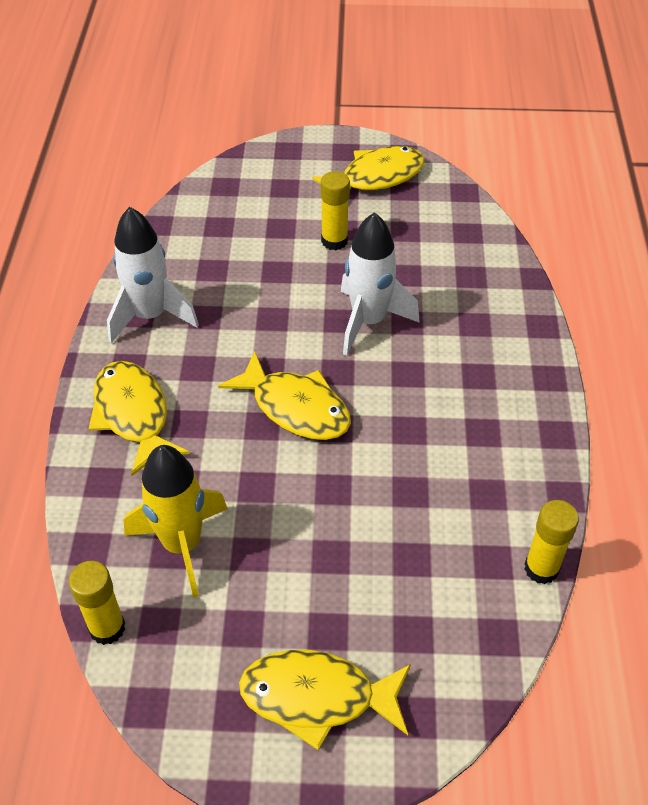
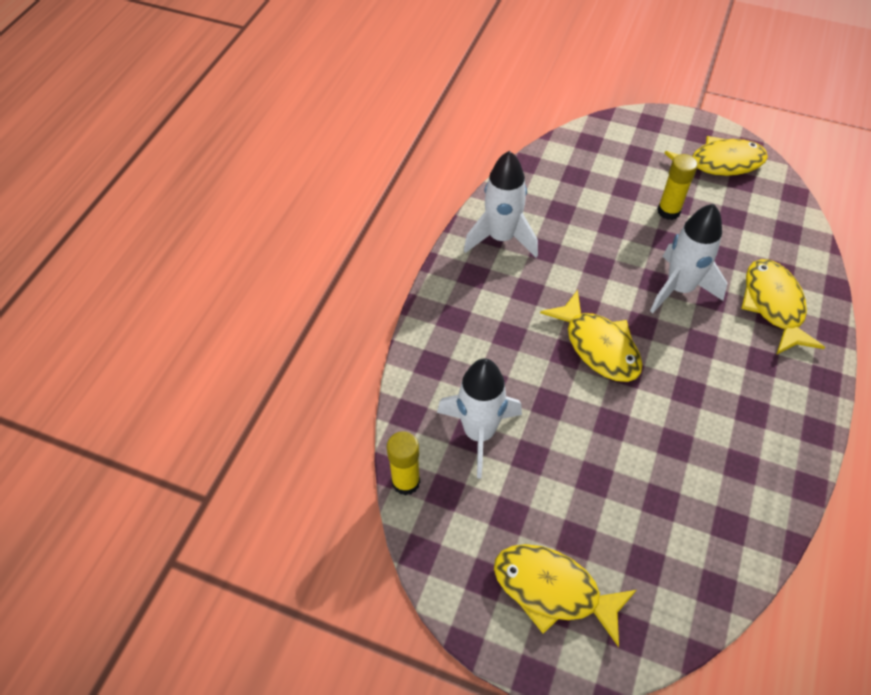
camera: 20 degrees right, 5 degrees up
(133, 415) = (467, 317): yellow fish -> yellow fish (773, 305)
(182, 544) = (479, 433): yellow rocket -> white rocket
(541, 568) = (770, 544): yellow glue stick -> none

